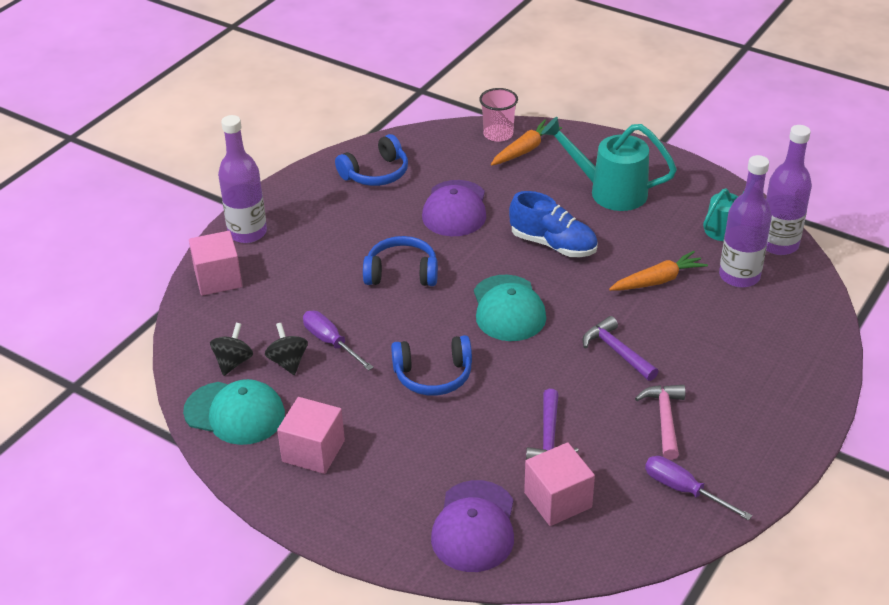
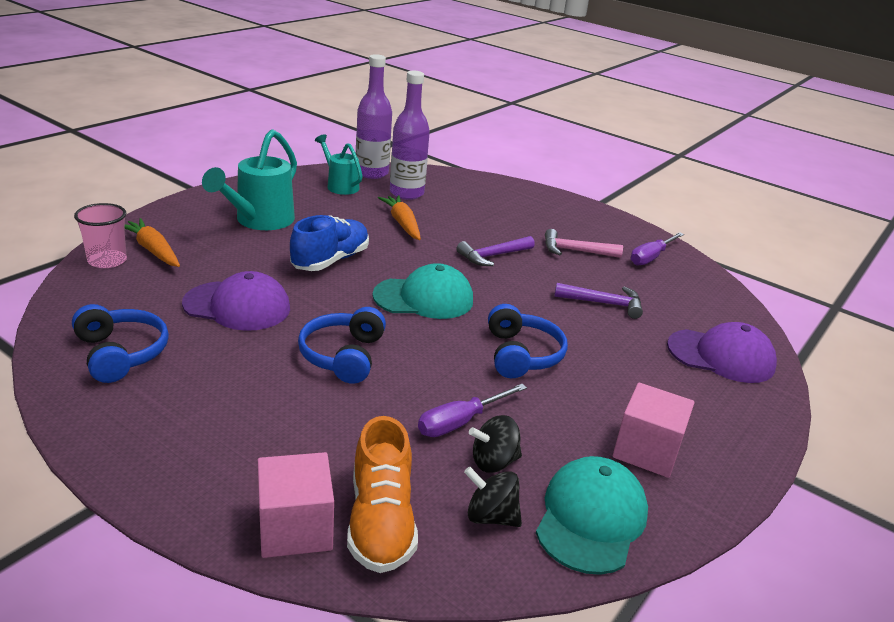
camera: 90 degrees left, 10 degrees down
(225, 313) = (381, 521): none -> orange shoe
(247, 233) = (190, 488): purple bottle -> none
(558, 500) = (676, 310): pink cube -> none

